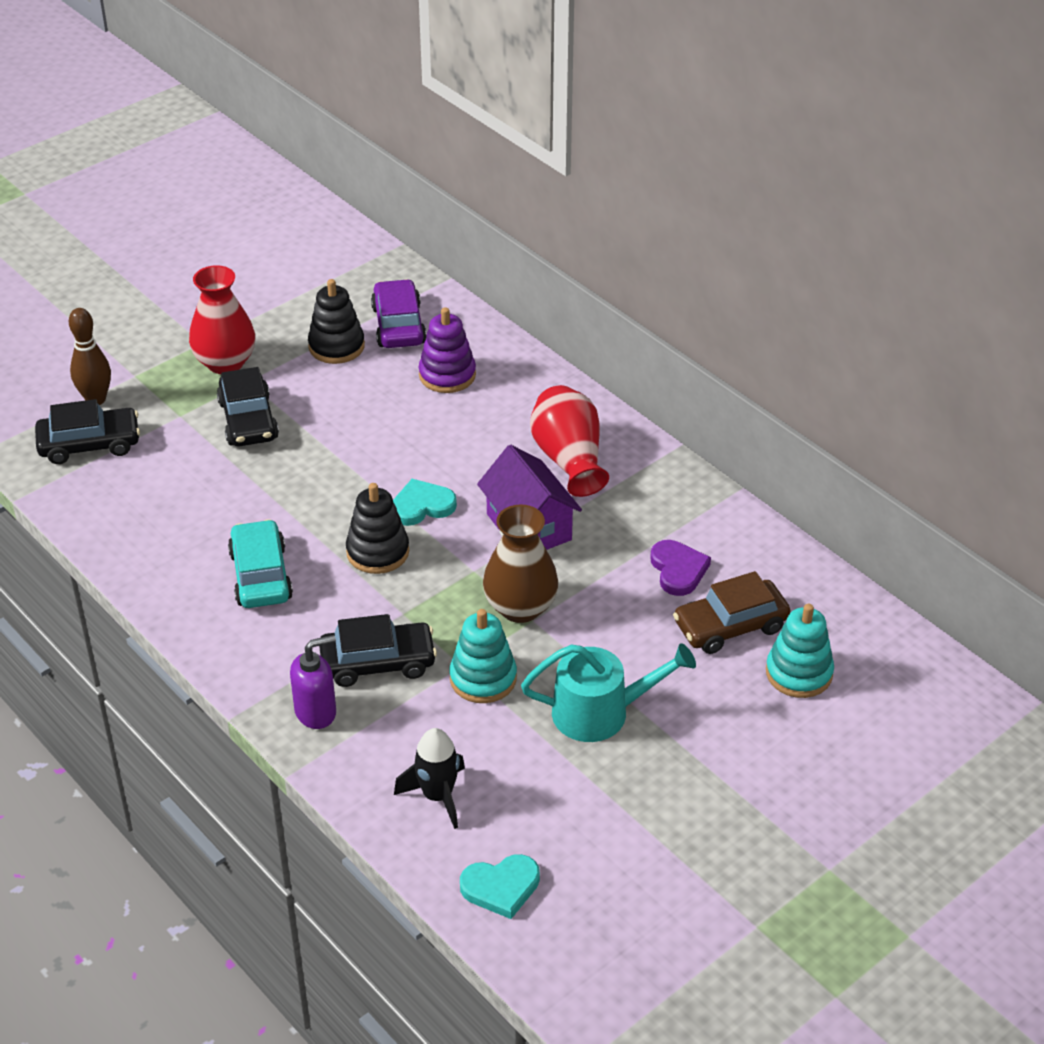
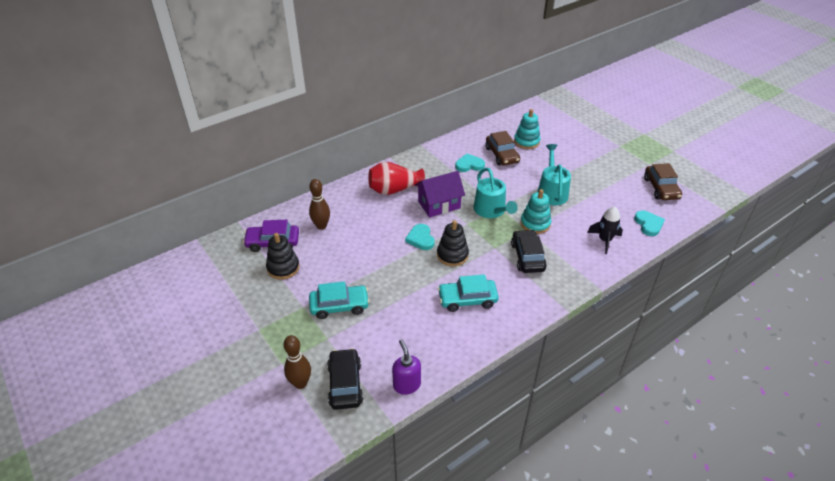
camera: 85 degrees left, 0 degrees up
(225, 362) = (282, 317): red vase -> none
(248, 420) = (339, 306): black car -> turquoise car
(316, 712) = (560, 279): purple soap dispenser -> purple soap dispenser (406, 385)
(447, 375) = (321, 226): purple stacking toy -> brown bowling pin
(520, 607) = (491, 210): brown vase -> turquoise watering can
(649, 936) = (661, 188): none -> brown car
(678, 570) = (469, 165): purple heart -> turquoise heart

